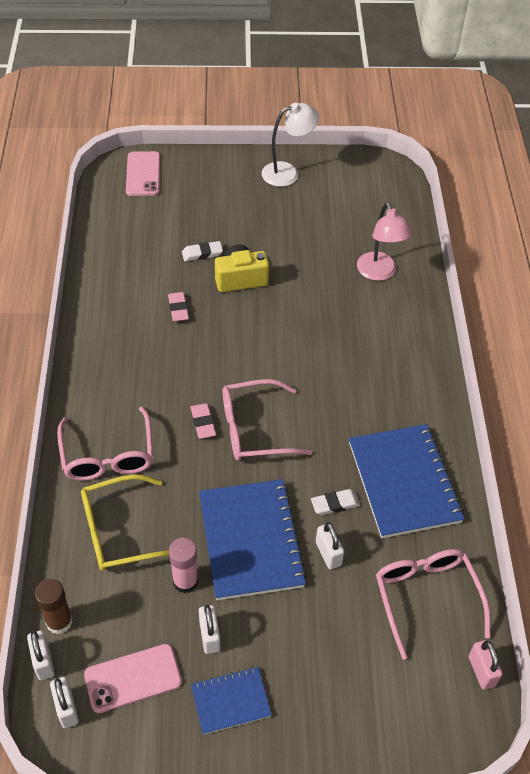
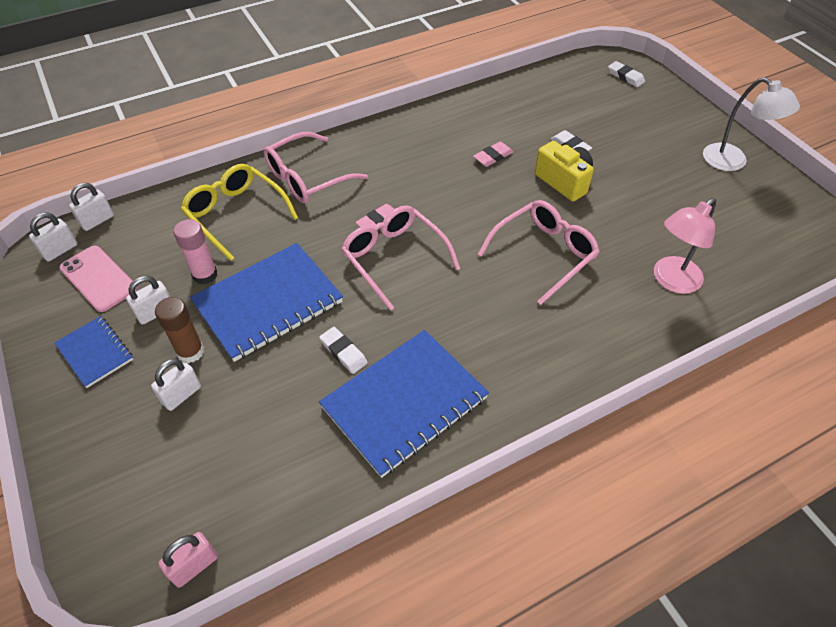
camera: 65 degrees right, 0 degrees up
(59, 621) = (136, 215): brown glue stick -> brown glue stick (190, 352)
(143, 174) = (625, 77): pink phone -> white eraser
(328, 554) = (282, 368): white padlock -> white padlock (181, 395)
(426, 597) = (267, 476): pink glasses -> pink glasses (544, 254)

